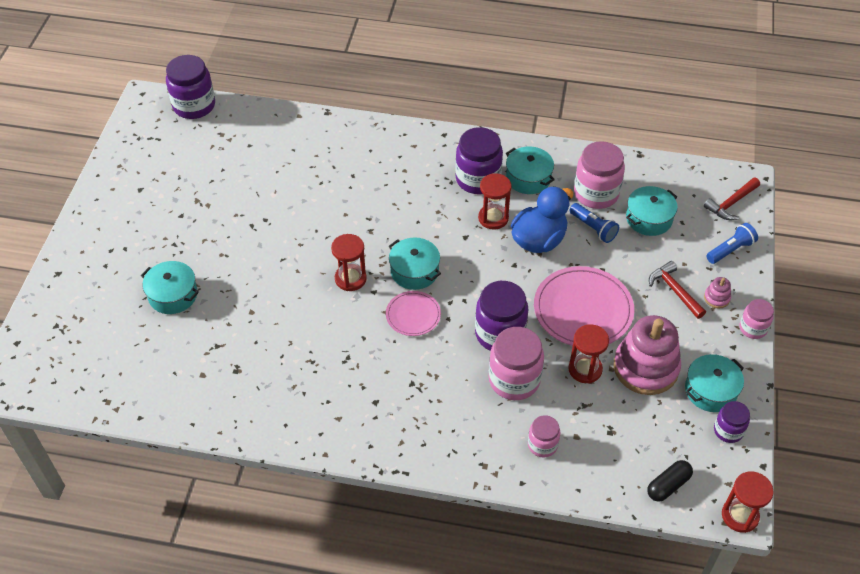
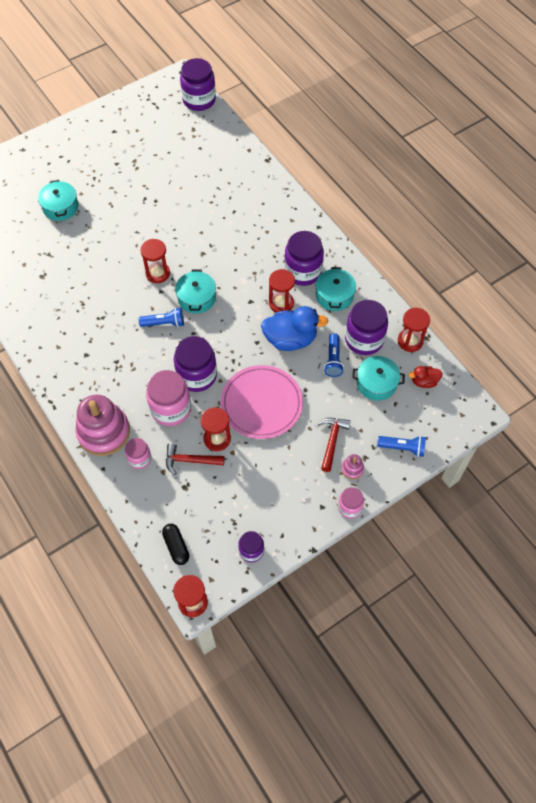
camera: 45 degrees right, 10 degrees up
(413, 315) = (164, 323): pink plate -> blue flashlight
(596, 193) = (364, 339): pink jar -> purple jar
(631, 167) = (410, 341): none -> red hourglass
(645, 368) = (252, 470): pink stacking toy -> pink stacking toy (104, 432)
(668, 485) = (176, 546): black capsule -> black capsule turned 60 degrees clockwise
(680, 188) = (424, 381): none -> red duck
(710, 390) = (272, 518): turquoise pot -> none
(731, 203) = (445, 419): red hammer -> red hammer (190, 460)

